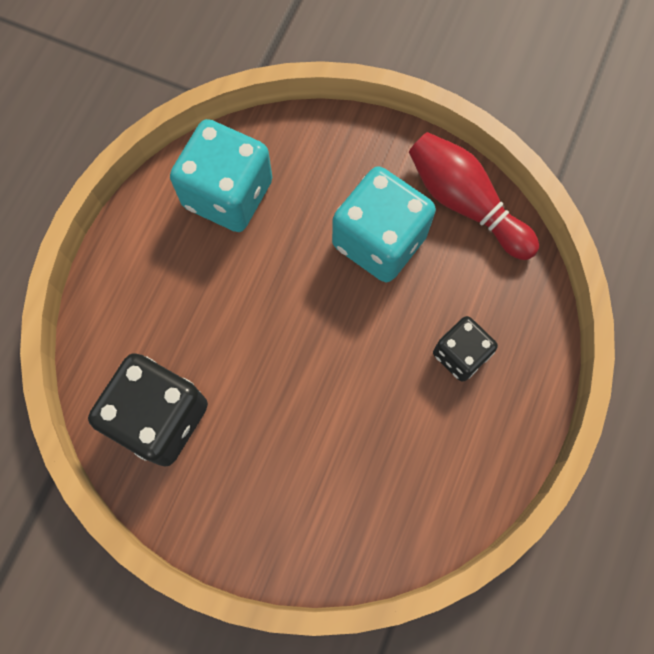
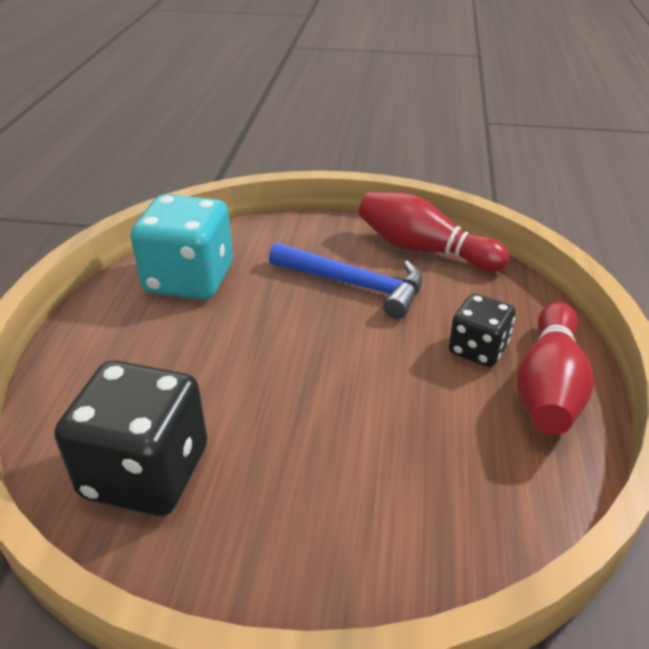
camera: 15 degrees left, 35 degrees down
(379, 241) = (354, 285): turquoise dice -> blue hammer
(501, 413) = (548, 386): none -> red bowling pin

